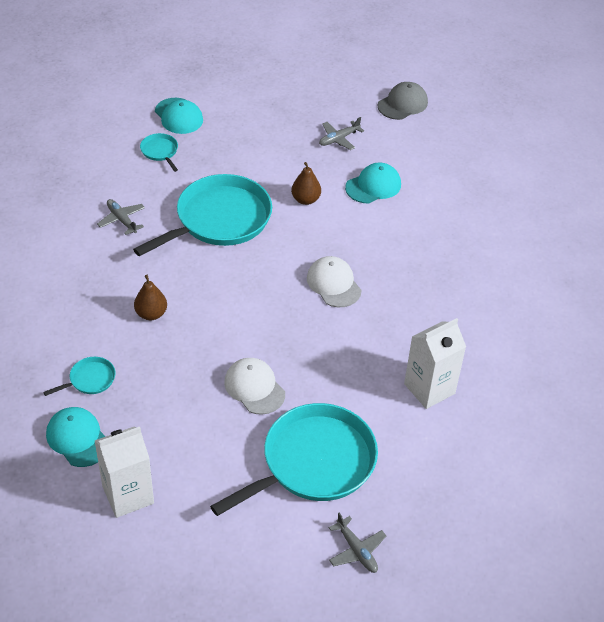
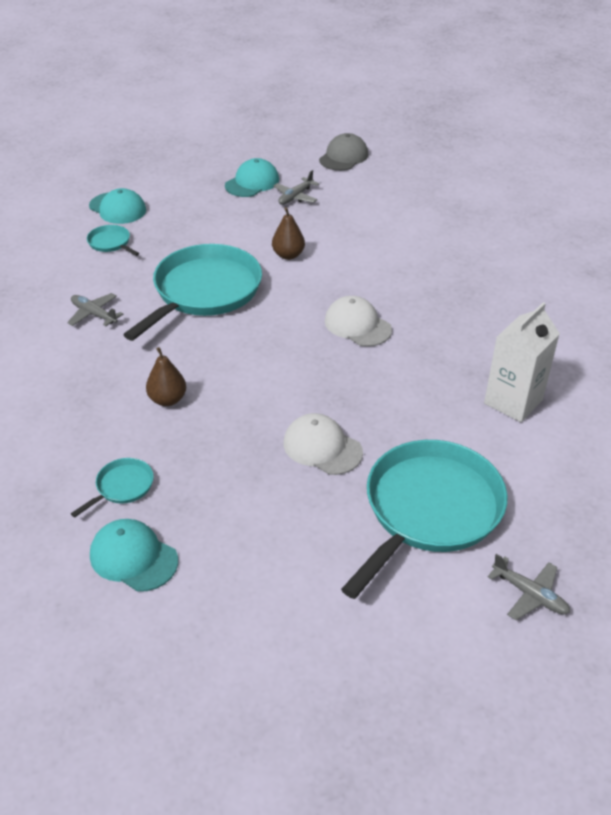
camera: 15 degrees left, 5 degrees down
(128, 495) = (225, 607): white carton -> none
(373, 186) = (352, 230): turquoise cap -> turquoise cap (252, 182)

